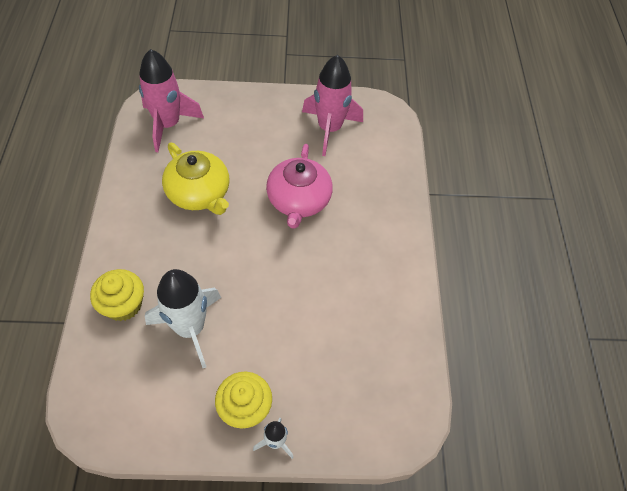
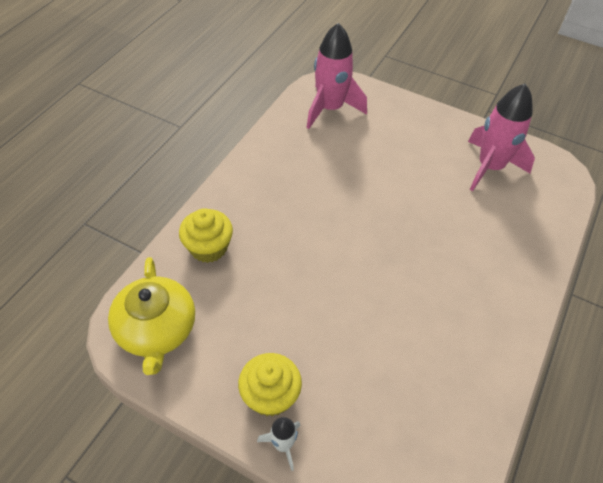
camera: 30 degrees right, 5 degrees down
(190, 328) = (257, 295): white rocket -> none
(199, 193) = (328, 178): yellow teapot -> yellow teapot (156, 330)
(298, 200) = (423, 222): pink teapot -> none

